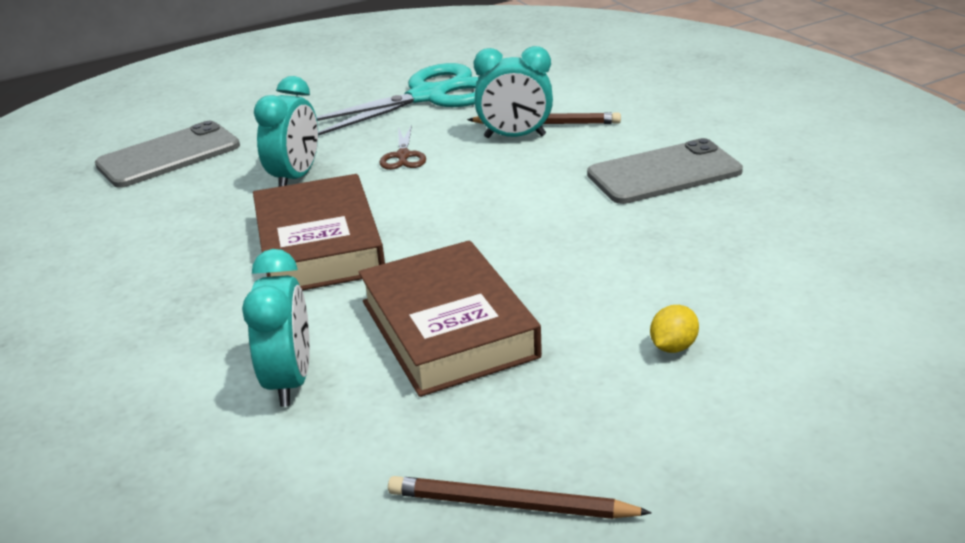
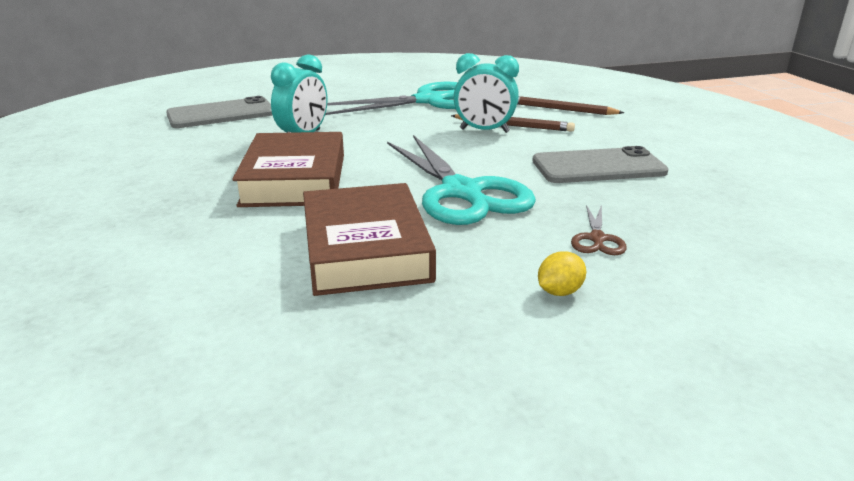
camera: 10 degrees right, 5 degrees down
(290, 380) = (214, 267): turquoise clock -> none
(403, 156) = (391, 133): brown scissors -> brown scissors (597, 239)
(511, 504) = (349, 399): brown pencil -> brown pencil (561, 109)
(523, 233) = (461, 192): none -> turquoise scissors

